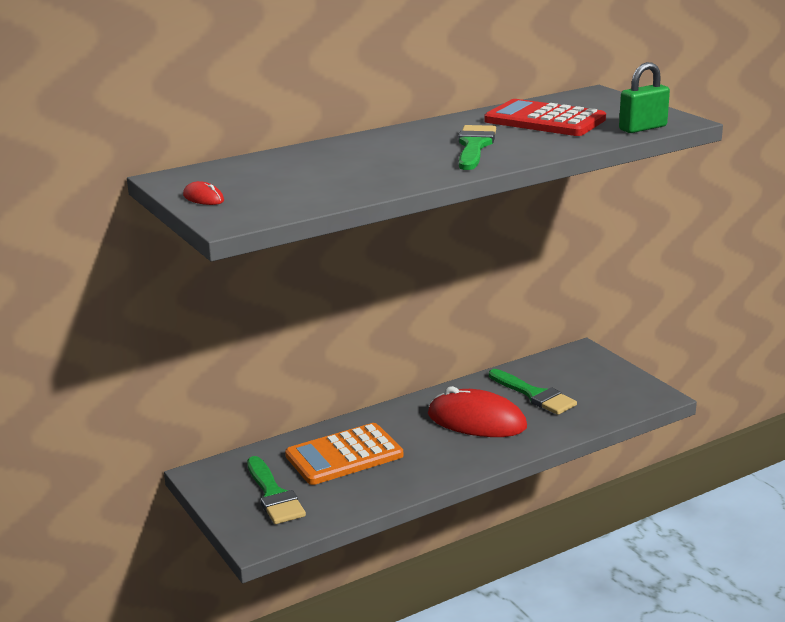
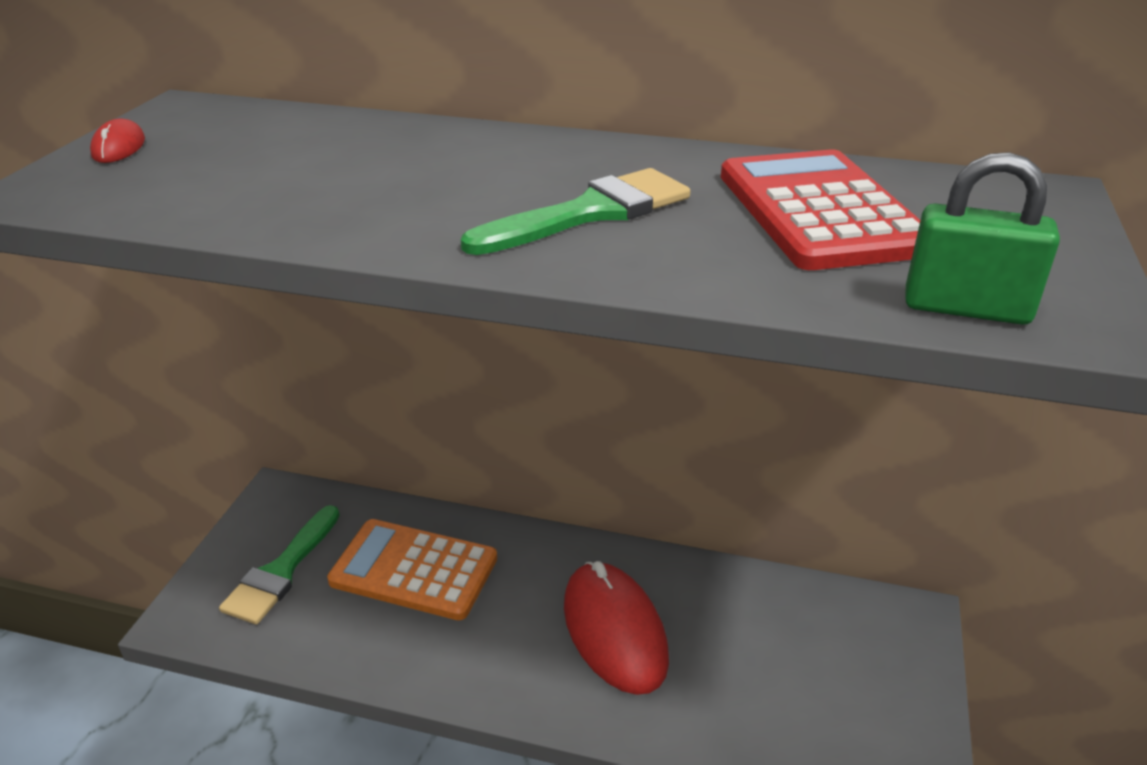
camera: 45 degrees right, 10 degrees up
(534, 395) = (743, 643): green brush -> none

